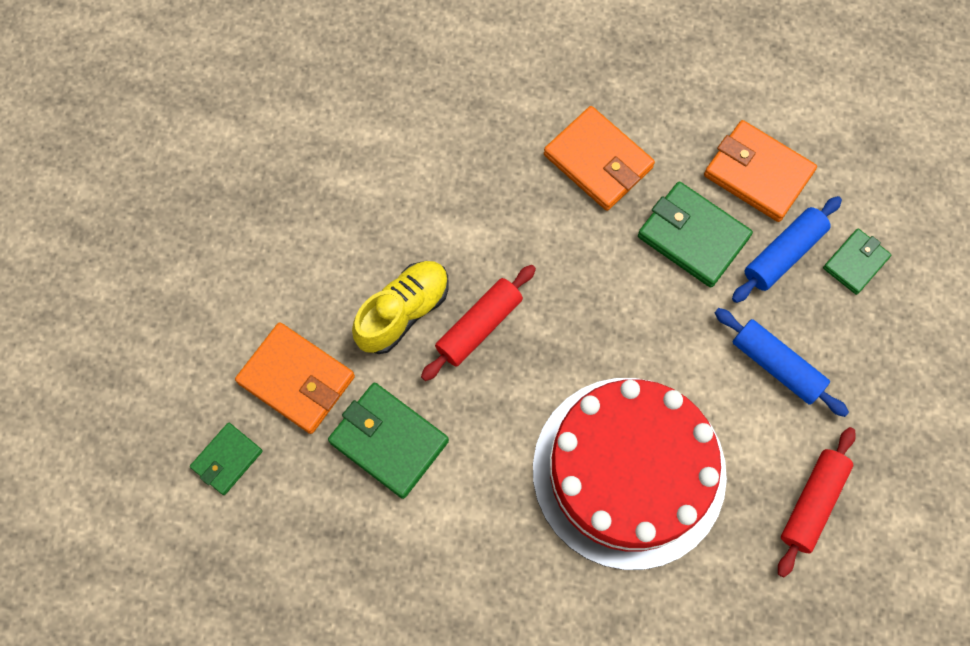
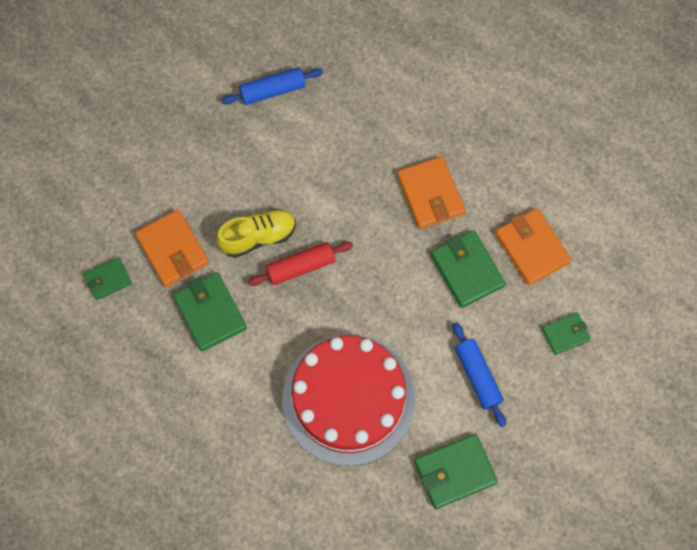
camera: 25 degrees right, 0 degrees up
(783, 254) = (520, 307): blue rolling pin -> blue rolling pin (273, 91)
(812, 503) = (454, 472): red rolling pin -> green wallet

